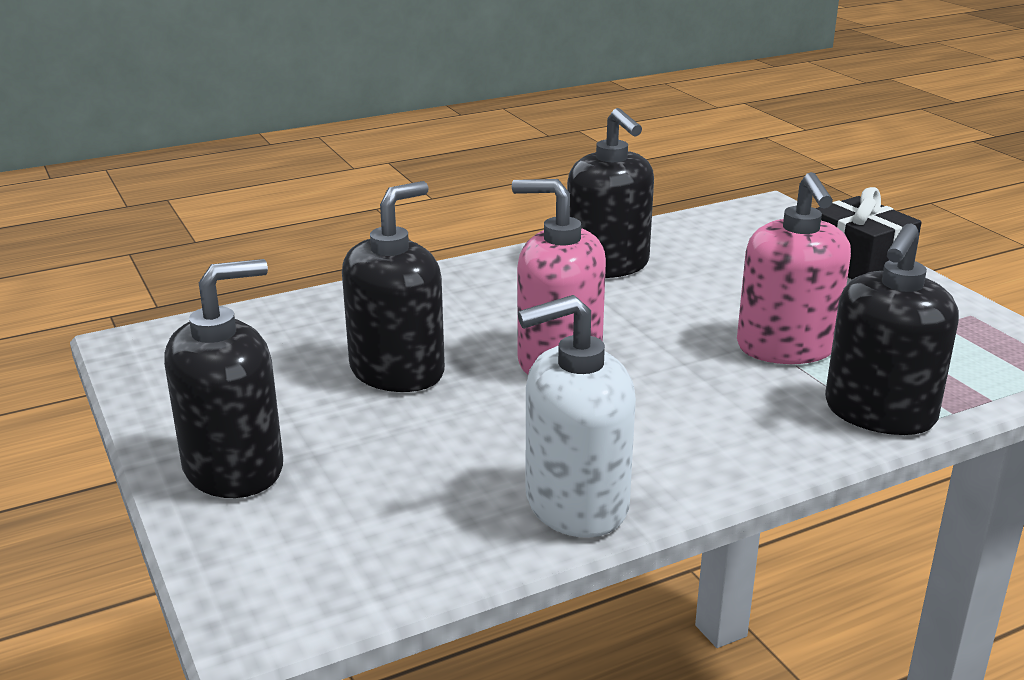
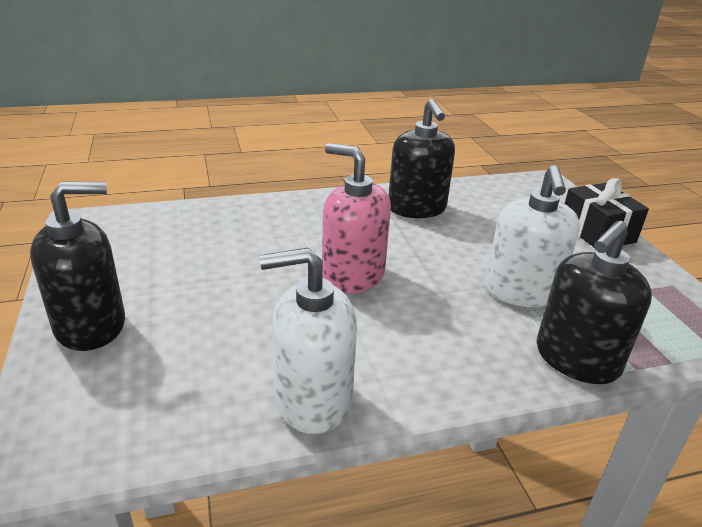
camera: 10 degrees right, 5 degrees up
(397, 371) = (238, 267): black soap dispenser -> none
(786, 348) = (521, 291): pink soap dispenser -> white soap dispenser

